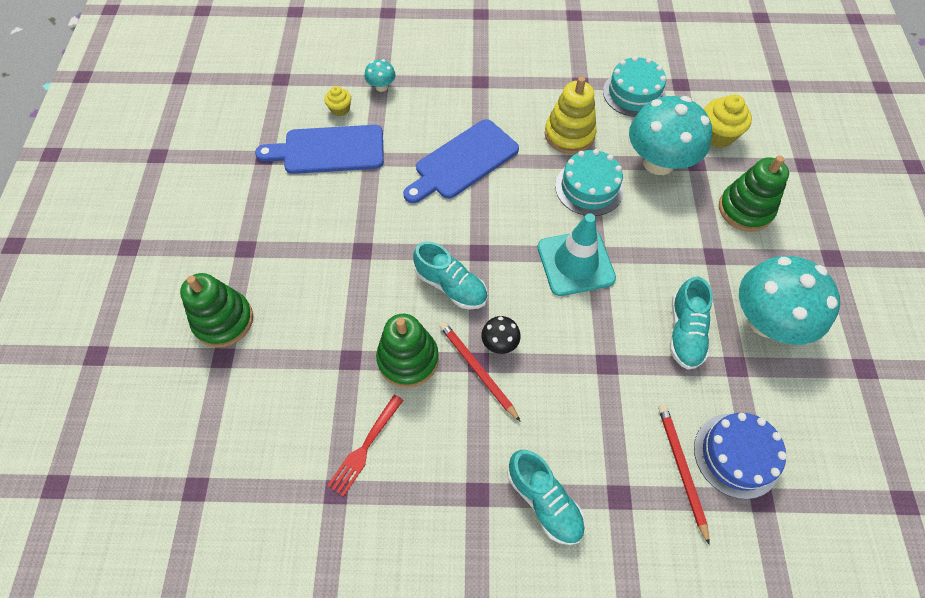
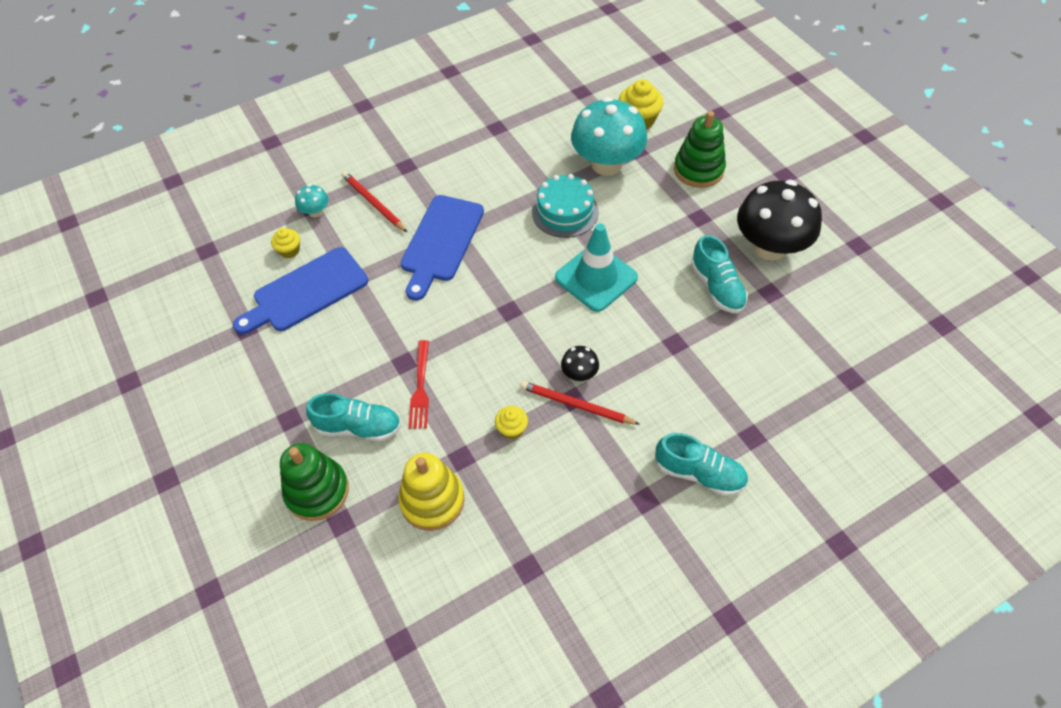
camera: 30 degrees left, 5 degrees down
(365, 447) = (527, 519): red fork -> red fork (420, 388)
(408, 359) = (512, 429): green stacking toy -> yellow cupcake
(451, 286) = (505, 350): turquoise shoe -> turquoise shoe (358, 427)
(569, 135) = (517, 176): yellow stacking toy -> yellow stacking toy (432, 500)
(634, 93) = (548, 116): turquoise cake -> none
(681, 469) = (782, 390): red pencil -> red pencil (373, 203)
(736, 455) = (813, 357): blue cake -> none
(766, 321) = (769, 247): turquoise mushroom -> black mushroom

